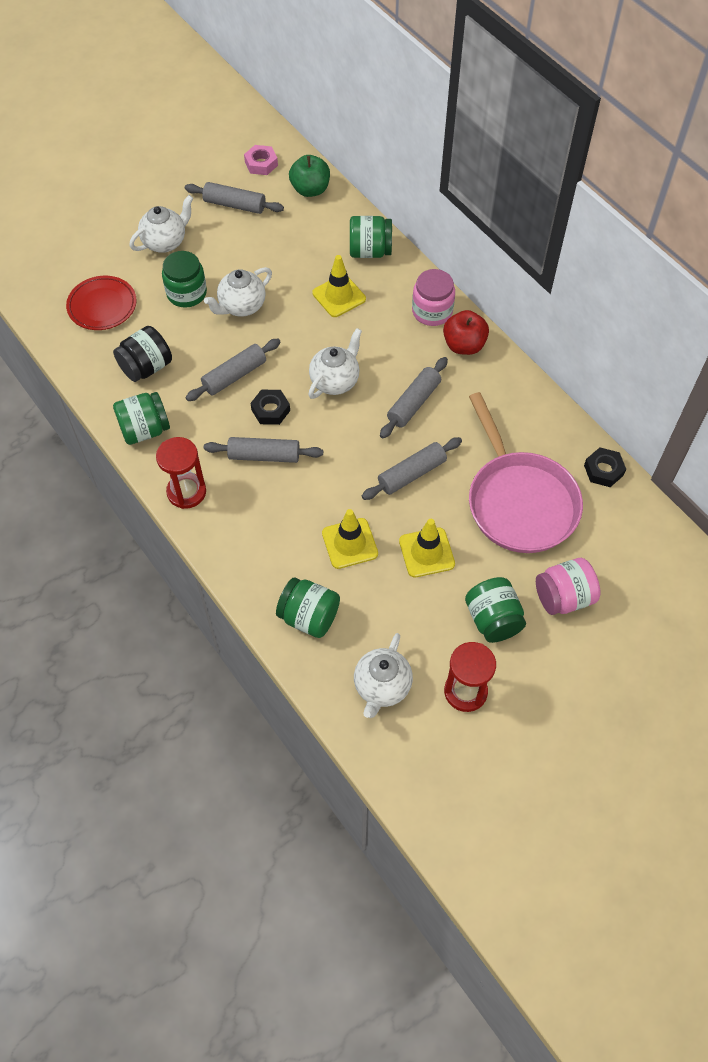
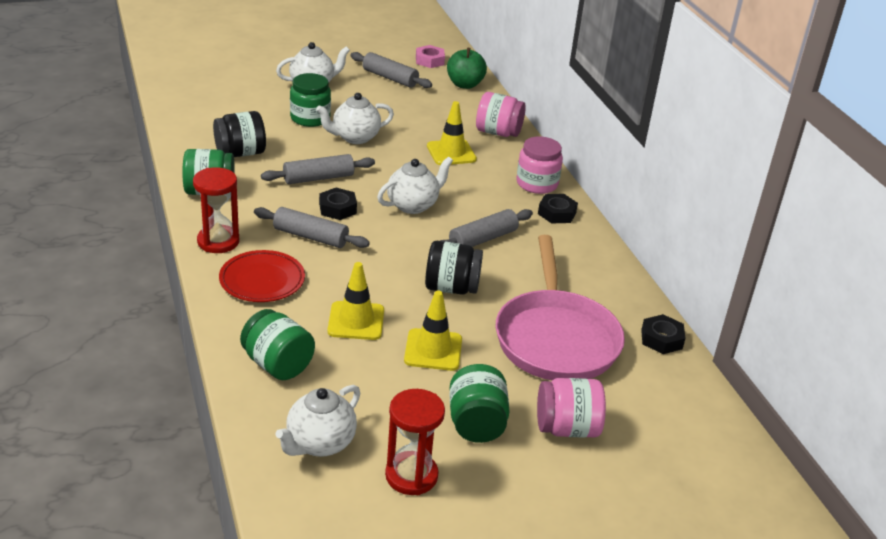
camera: 15 degrees right, 25 degrees down
(102, 306) = (229, 108): red plate -> red plate (262, 280)
(370, 251) = (498, 132): green jar -> pink jar
(411, 474) = (451, 288): grey rolling pin -> black jar
(464, 345) = (556, 213): red apple -> black nut

